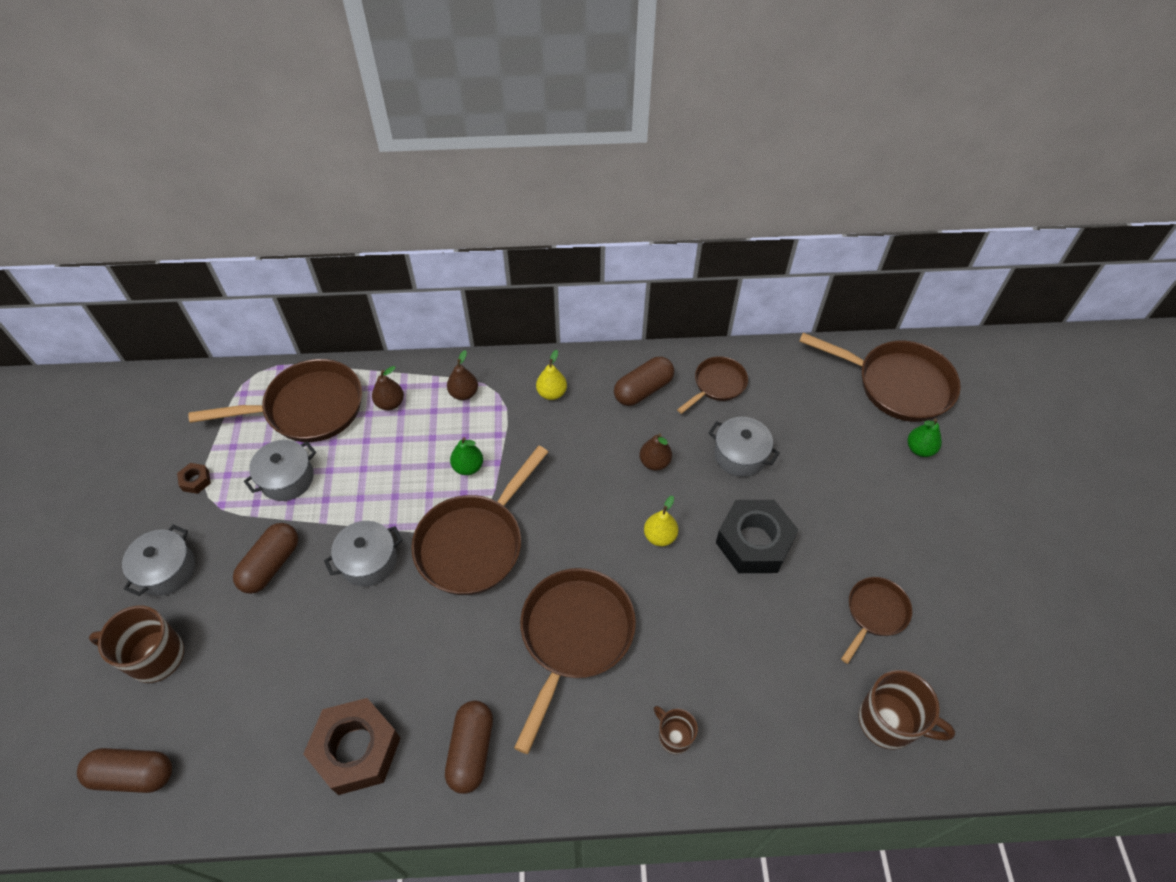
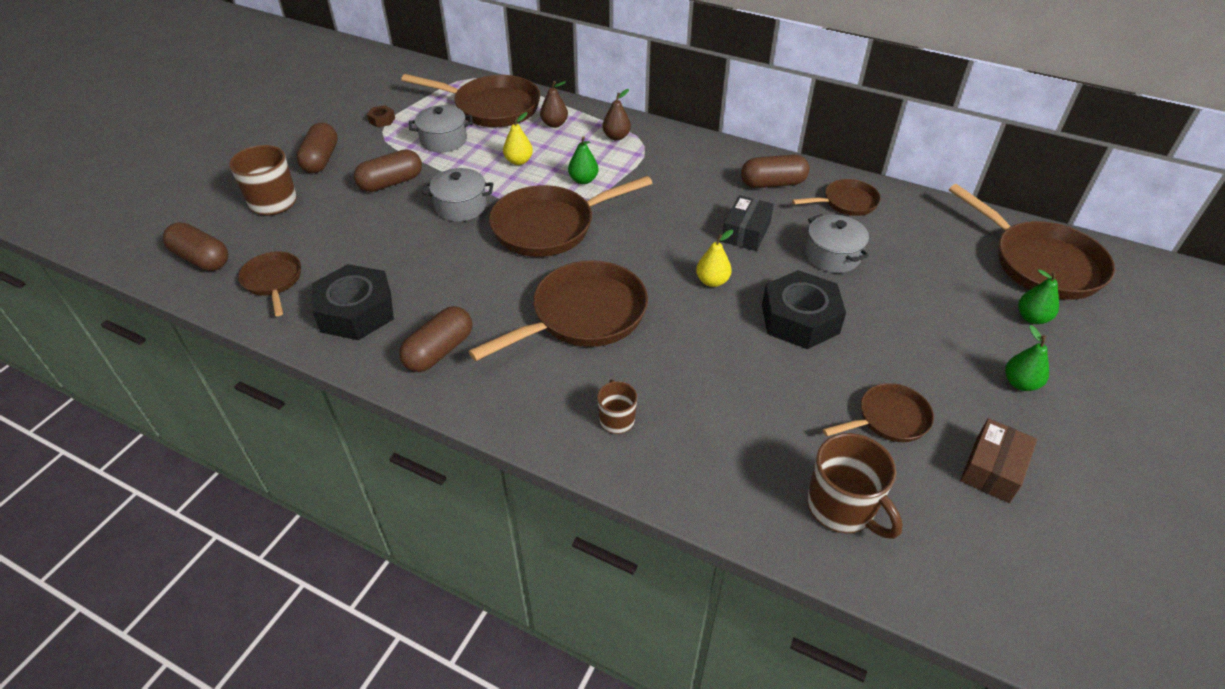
camera: 30 degrees right, 10 degrees down
(166, 570) = (321, 159): grey pot -> brown capsule
(239, 760) = (273, 281): none -> brown pan
(356, 749) = (356, 311): brown nut -> black nut
(552, 393) = (689, 160): yellow pear -> yellow pear (518, 161)
(654, 462) = (746, 232): brown pear -> black box
(944, 523) = (1020, 383): none -> green pear
(967, 621) = (992, 469): none -> brown box

